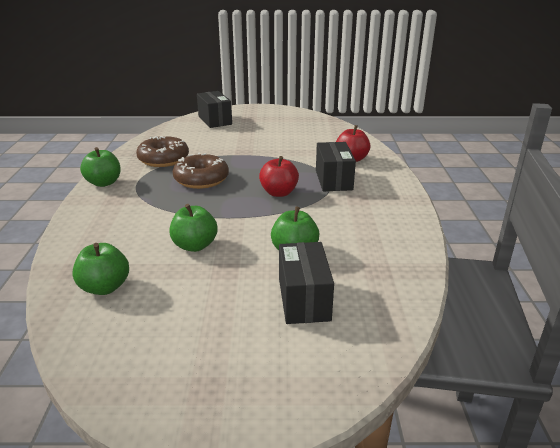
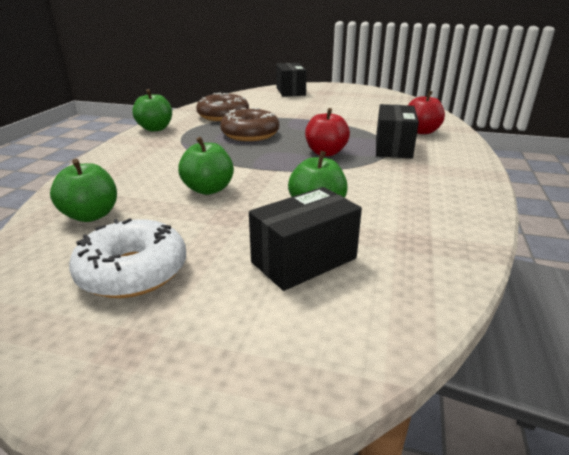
camera: 15 degrees right, 0 degrees up
(176, 332) = (133, 271): none -> white donut
(303, 299) = (304, 260): black box -> black box turned 45 degrees clockwise

